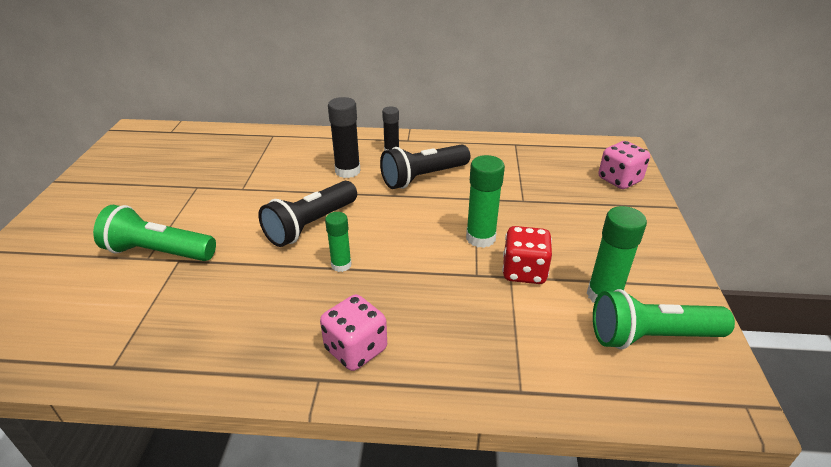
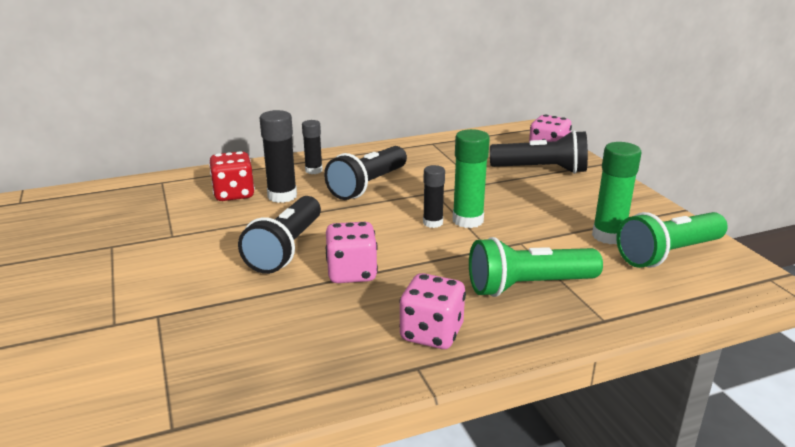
camera: 25 degrees left, 10 degrees down
(158, 252) = (123, 314): green flashlight -> green flashlight (528, 286)
(341, 265) = (351, 273): green glue stick -> pink dice
(447, 232) = (433, 223): none -> black glue stick
(524, 271) = (529, 236): red dice -> red dice (234, 194)
(597, 199) = (541, 170): none -> black flashlight

